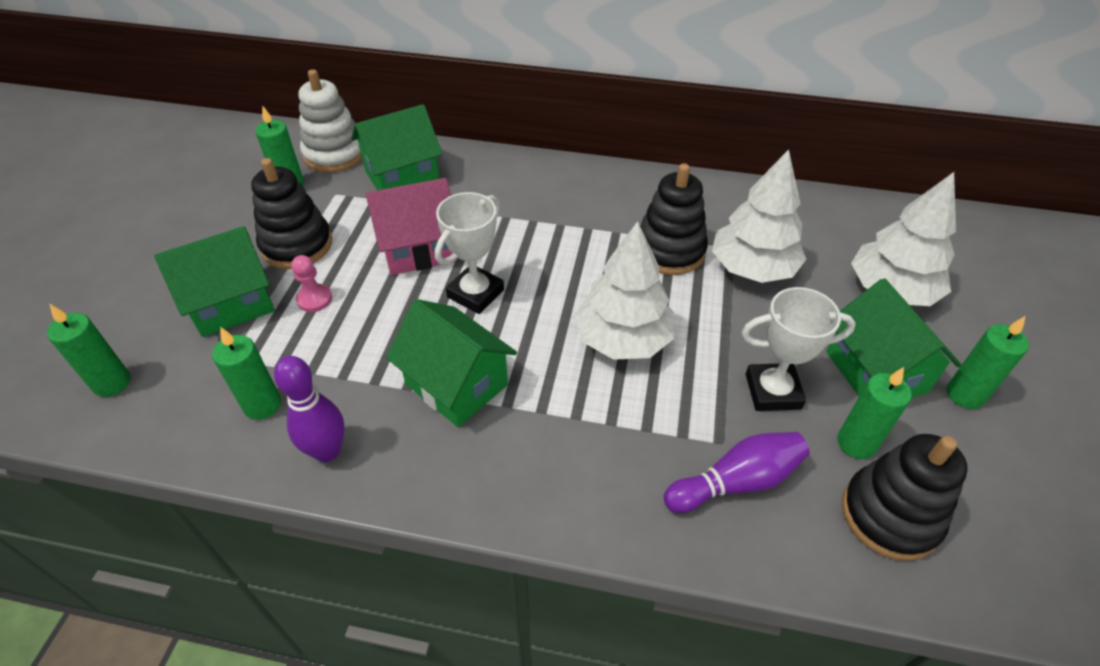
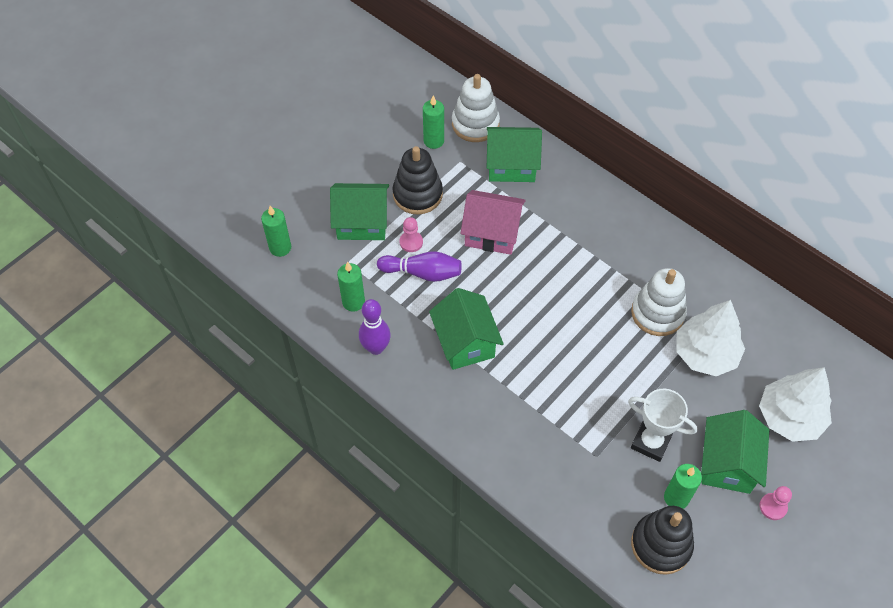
camera: 30 degrees right, 10 degrees up
(475, 293) = (510, 285): white trophy -> none
(623, 339) = (582, 362): white tree -> none
(669, 251) = (657, 313): black stacking toy -> white stacking toy
(736, 482) = (587, 481): purple bowling pin -> purple bowling pin (422, 273)
(965, 394) = (773, 507): green candle -> pink pawn

